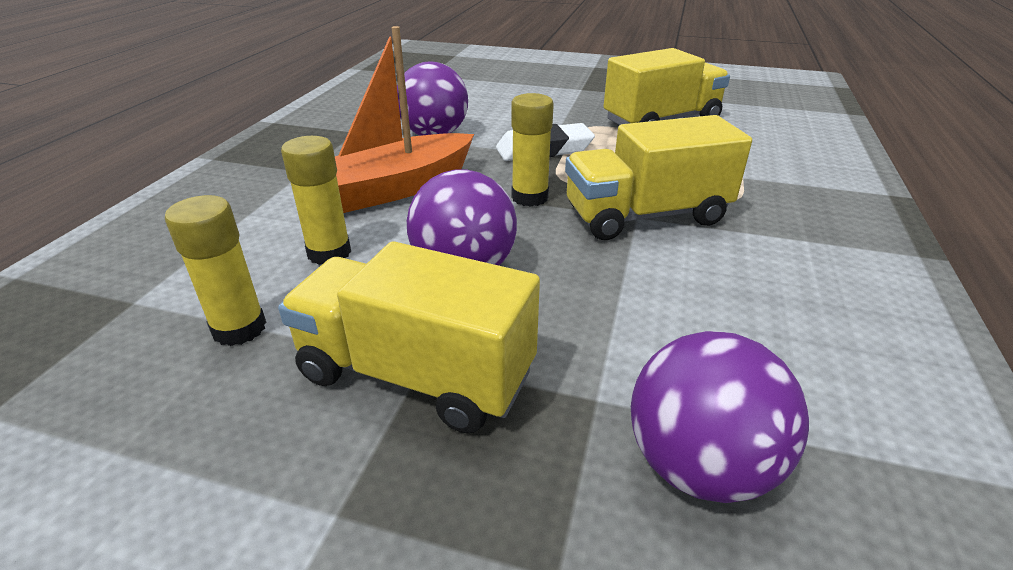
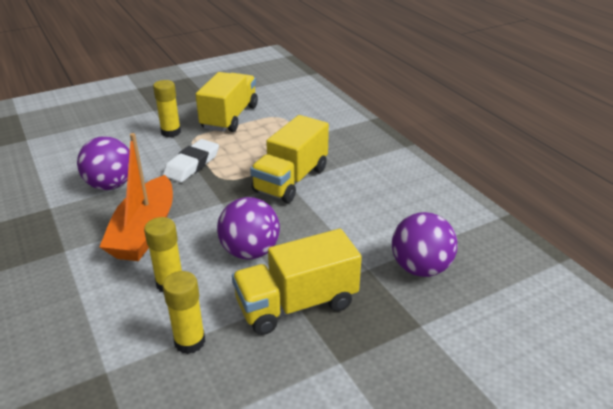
camera: 45 degrees left, 0 degrees up
(529, 197) = (225, 198): yellow glue stick -> yellow glue stick (171, 132)

